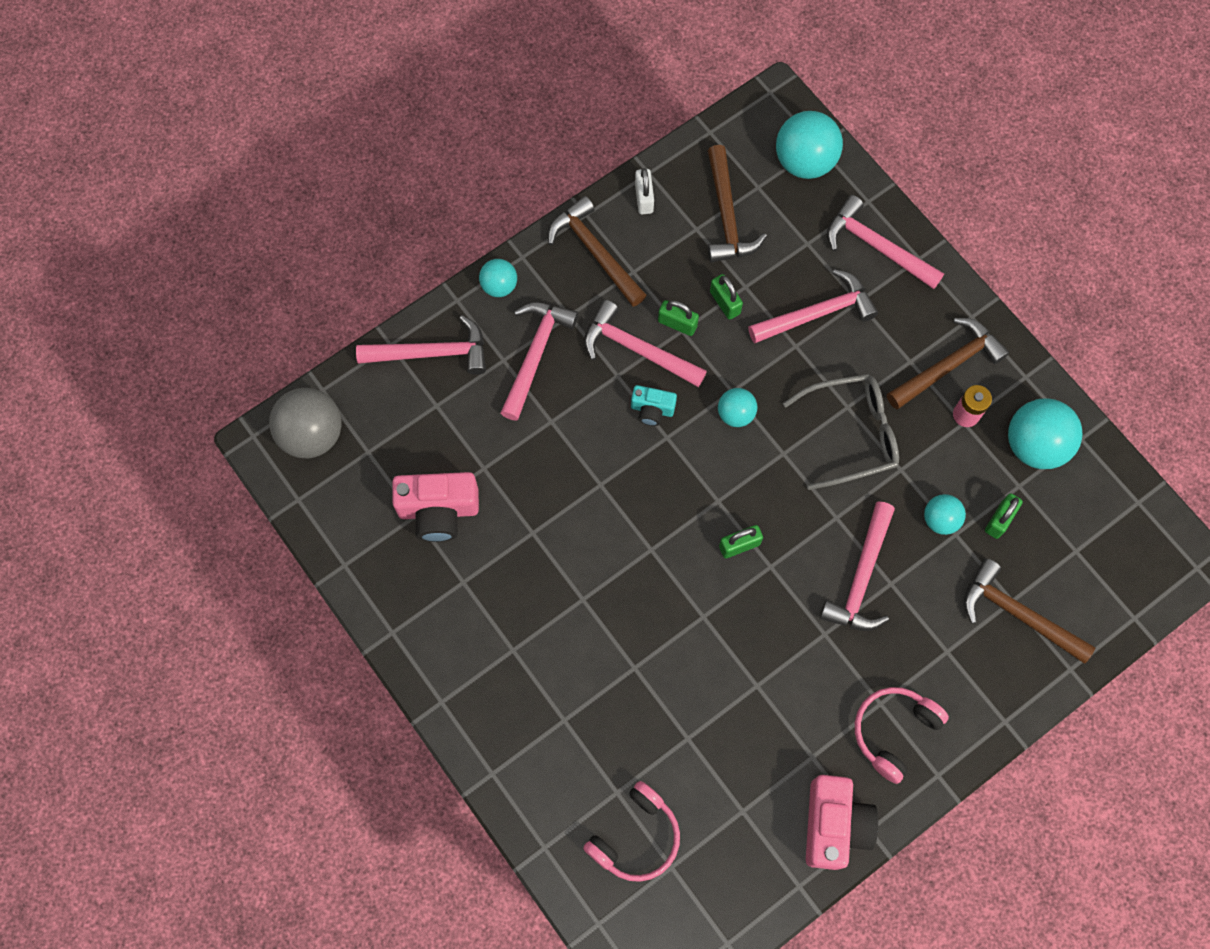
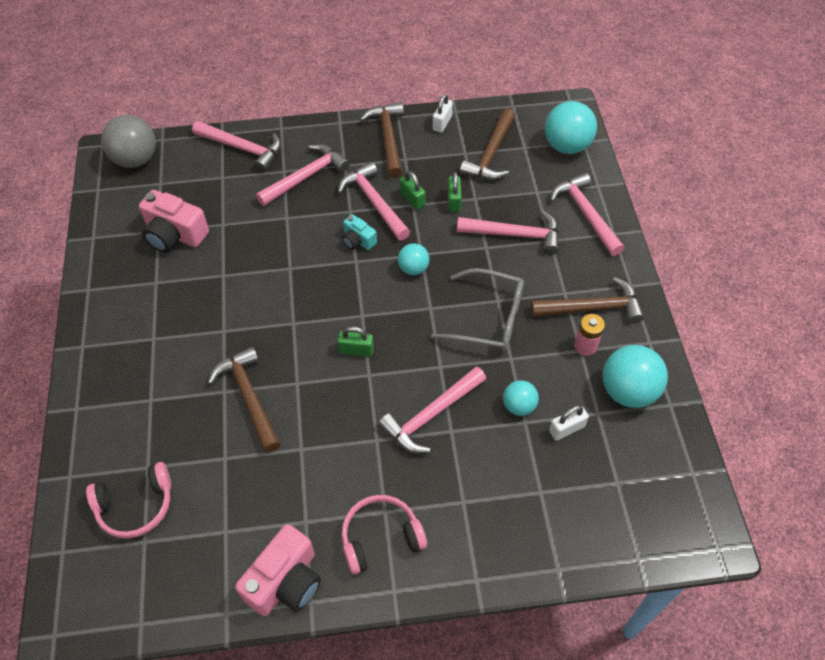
camera: 30 degrees right, 15 degrees down
(499, 286) = (313, 131): turquoise ball -> none
(999, 520) = (566, 429): green padlock -> white padlock
(1017, 614) = (538, 504): brown hammer -> brown hammer (249, 397)

